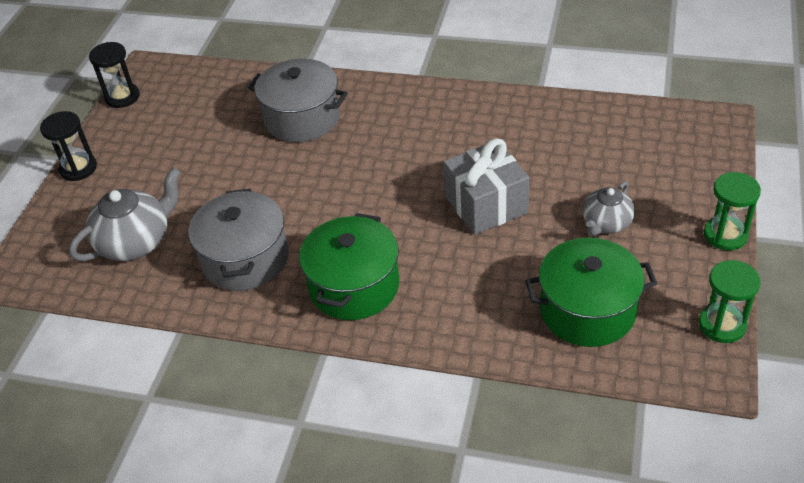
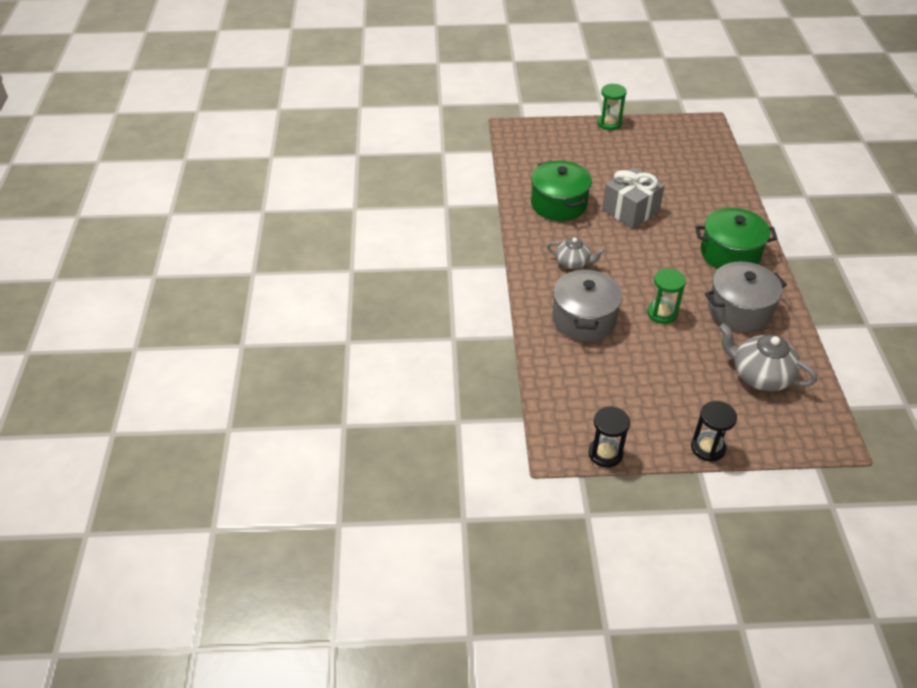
camera: 110 degrees left, 0 degrees up
(587, 310) = (691, 164): green pot -> green pot (559, 204)
(606, 223) = (622, 163): grey teapot -> grey teapot (573, 262)
(722, 325) = (674, 122): green hourglass -> green hourglass (662, 313)

